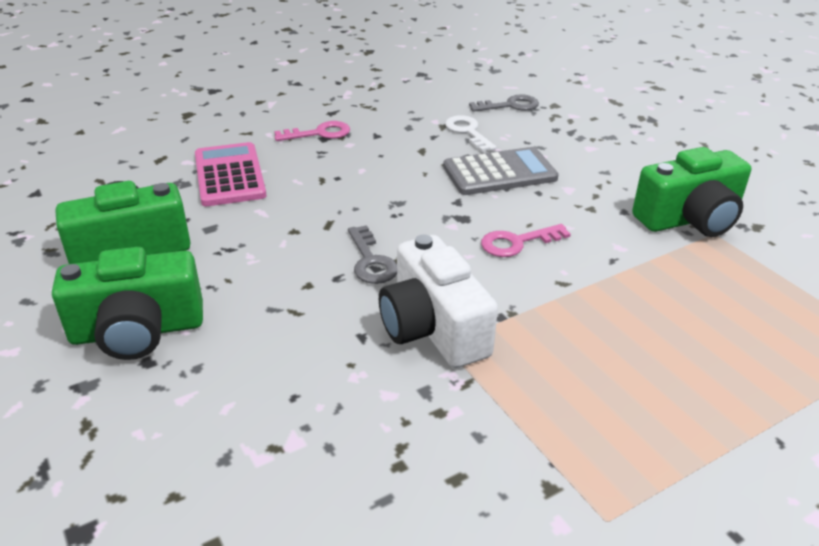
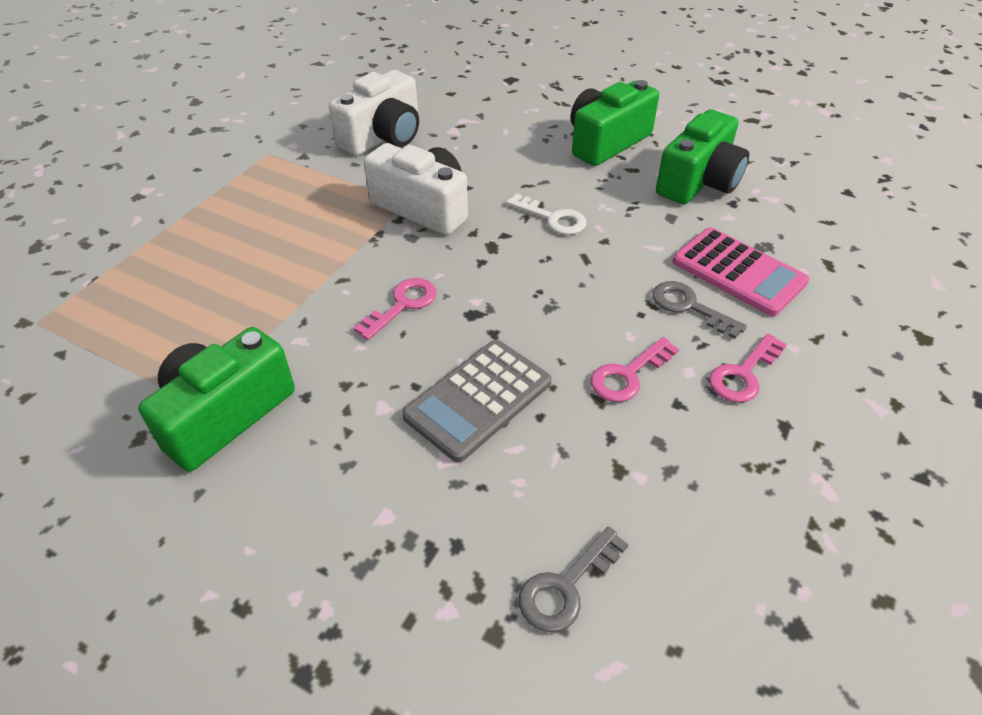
camera: 150 degrees right, 10 degrees up
(371, 261) = (514, 238): grey key -> grey key (689, 307)
(389, 154) = (628, 375): none -> pink key
(405, 475) = (383, 137): none -> white camera
(468, 132) = (575, 470): white key -> white key (552, 218)

